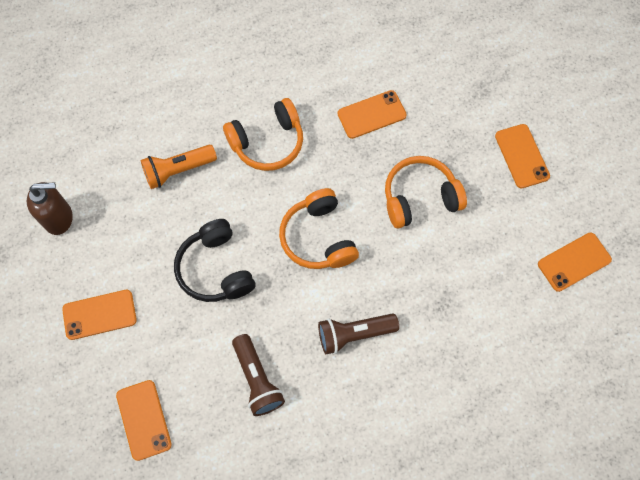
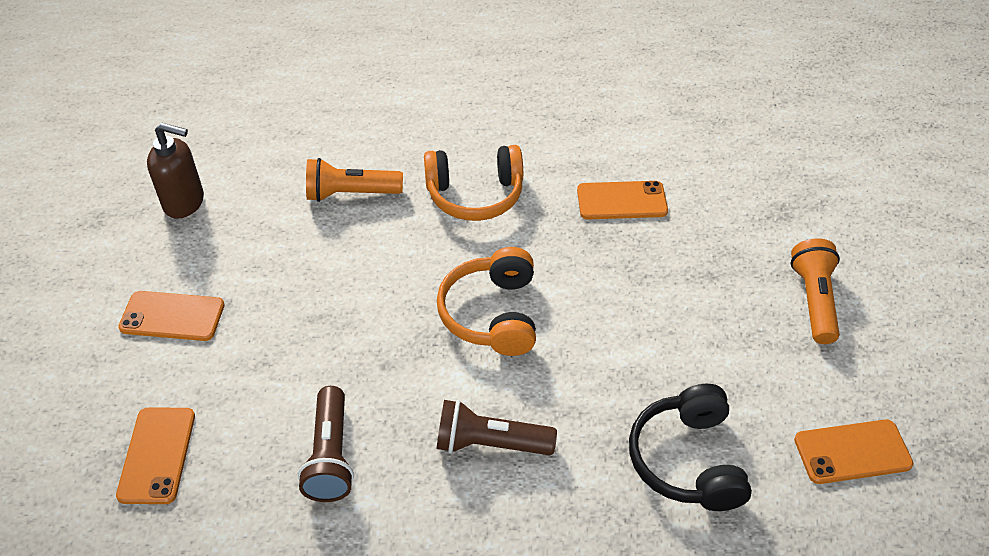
camera: 20 degrees right, 20 degrees down
(215, 269) = (342, 310): black headphones -> black headphones (687, 460)
(420, 197) = (650, 308): orange headphones -> none
(522, 156) = (813, 300): orange phone -> orange flashlight

